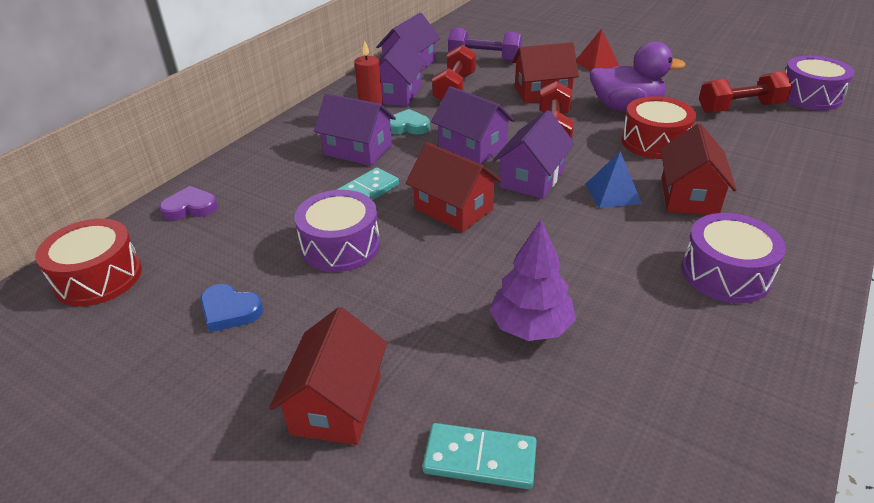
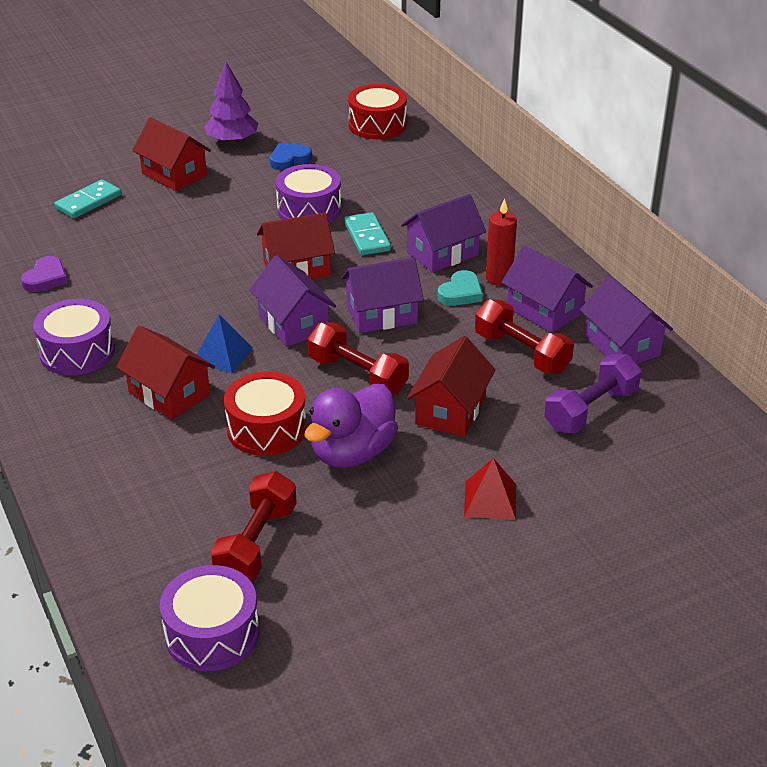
camera: 120 degrees right, 0 degrees up
(190, 208) = (429, 164): purple heart -> purple heart (46, 278)
(530, 326) = (143, 251): purple tree -> purple tree (232, 141)

